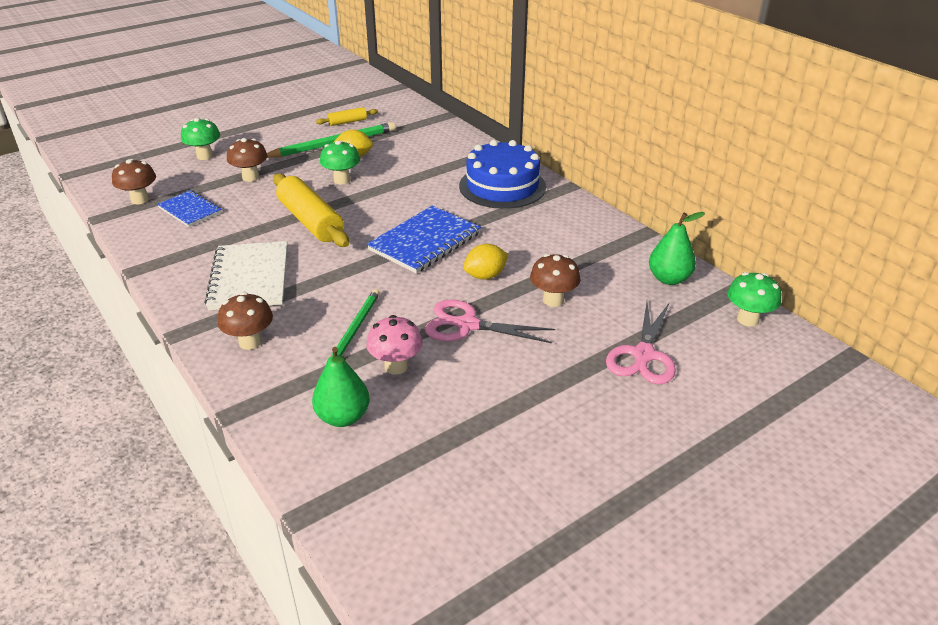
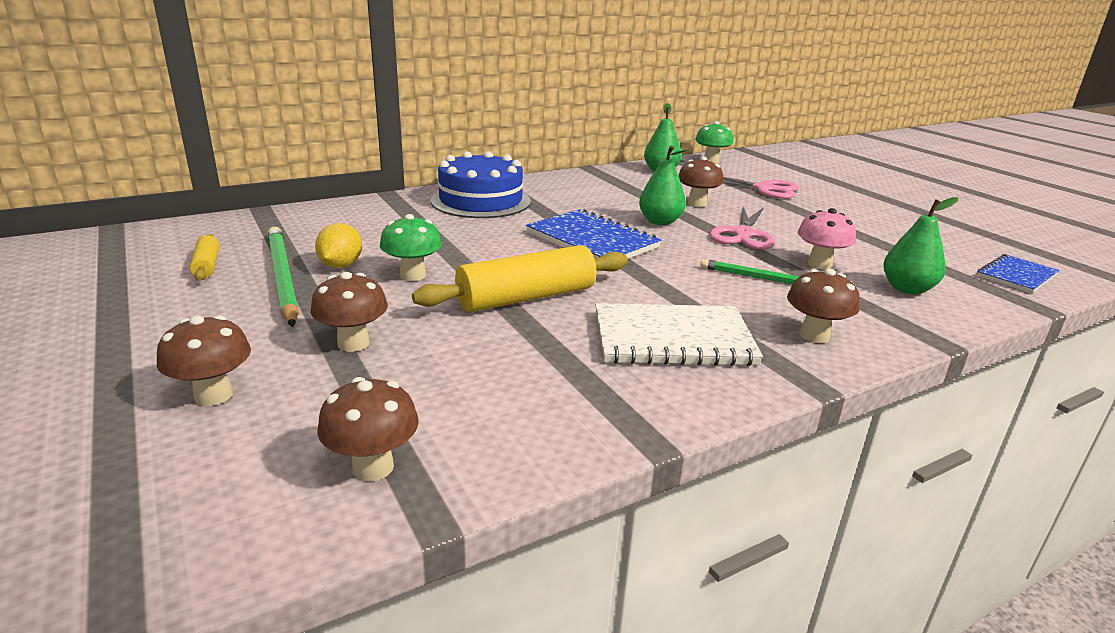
camera: 85 degrees left, 10 degrees down
(190, 210) = (450, 399): blue notebook -> blue notebook (1016, 276)
(204, 156) = (213, 395): green mushroom -> brown mushroom
(485, 276) = (660, 222): yellow lemon -> green pear

